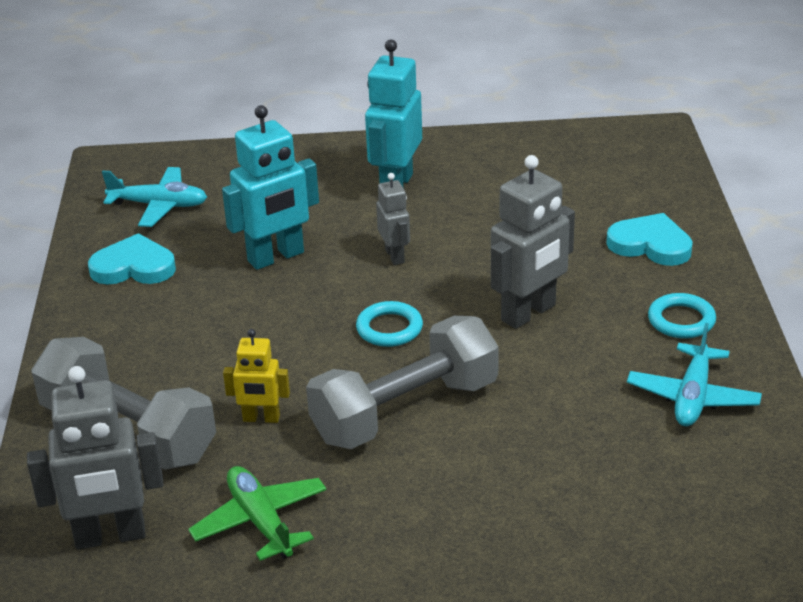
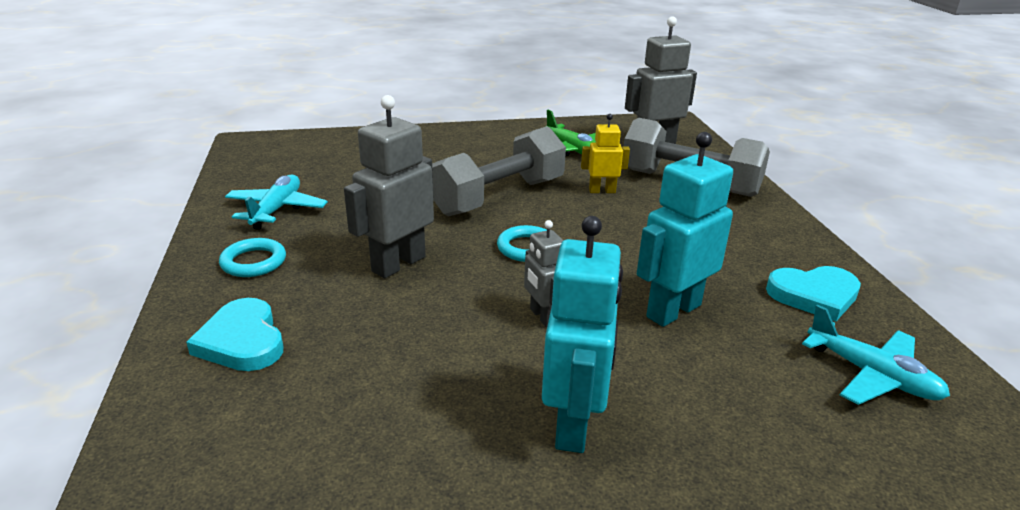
camera: 170 degrees right, 5 degrees down
(159, 205) = (872, 375): turquoise plane -> turquoise plane turned 135 degrees counterclockwise
(650, 245) = (242, 341): turquoise heart -> turquoise heart turned 45 degrees clockwise

